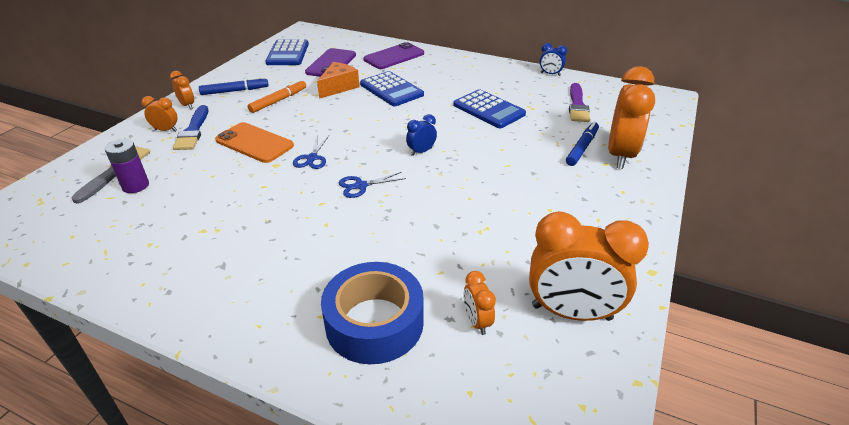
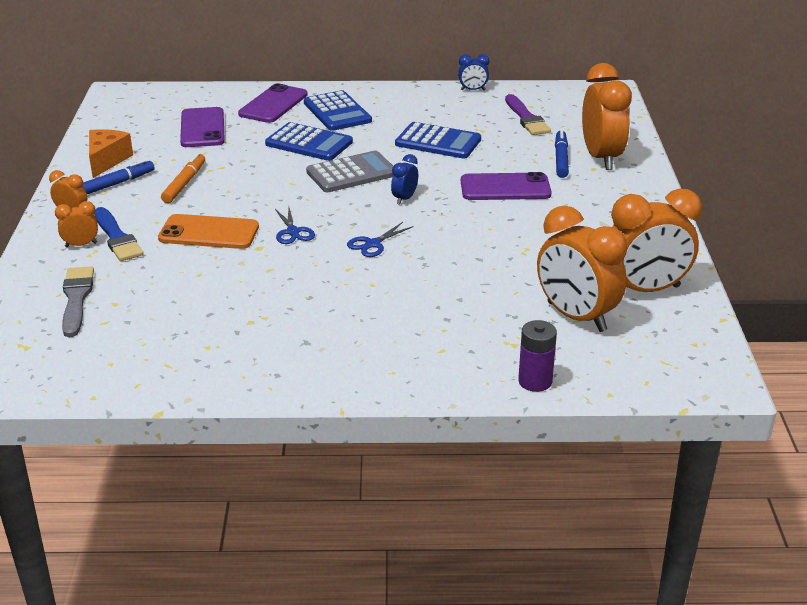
camera: 25 degrees left, 5 degrees down
(135, 186) = (121, 304): purple battery -> purple battery (535, 381)
(288, 53) = (130, 127): blue calculator -> blue calculator (337, 112)
(338, 87) = (242, 153): orange cheese -> orange cheese (107, 160)
(374, 322) = (492, 341): blue tape -> none
(400, 120) = (352, 173): none -> grey calculator
(477, 321) = (576, 317): orange clock -> orange clock, size x2.18
(512, 162) = (505, 188): none -> purple phone

